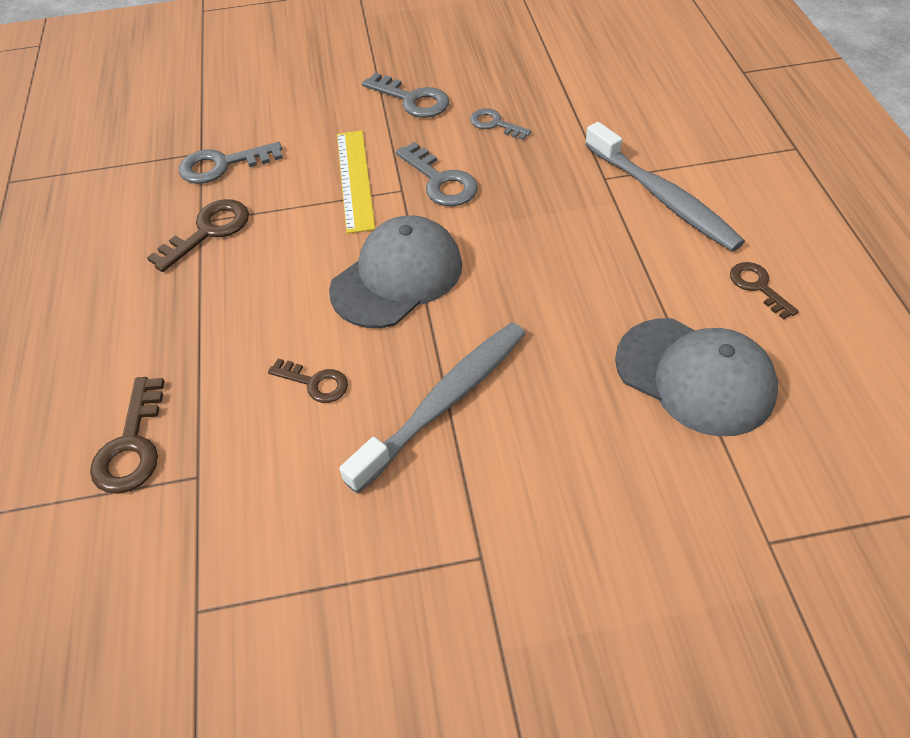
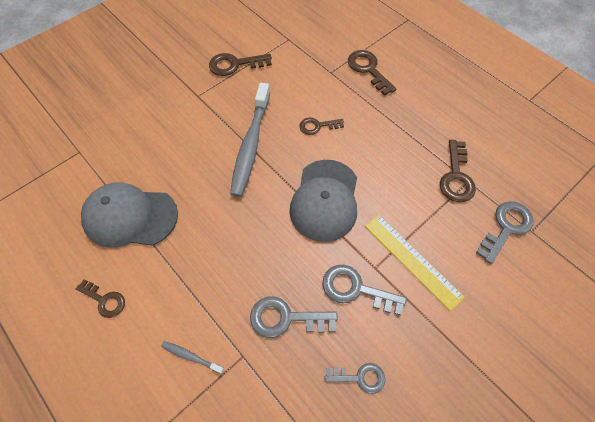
camera: 145 degrees right, 10 degrees up
(358, 600) = (235, 65): none -> brown key
(412, 100) = (446, 373): grey key -> grey key (285, 318)
(662, 197) = (191, 356): grey toothbrush -> grey toothbrush, size x0.41

